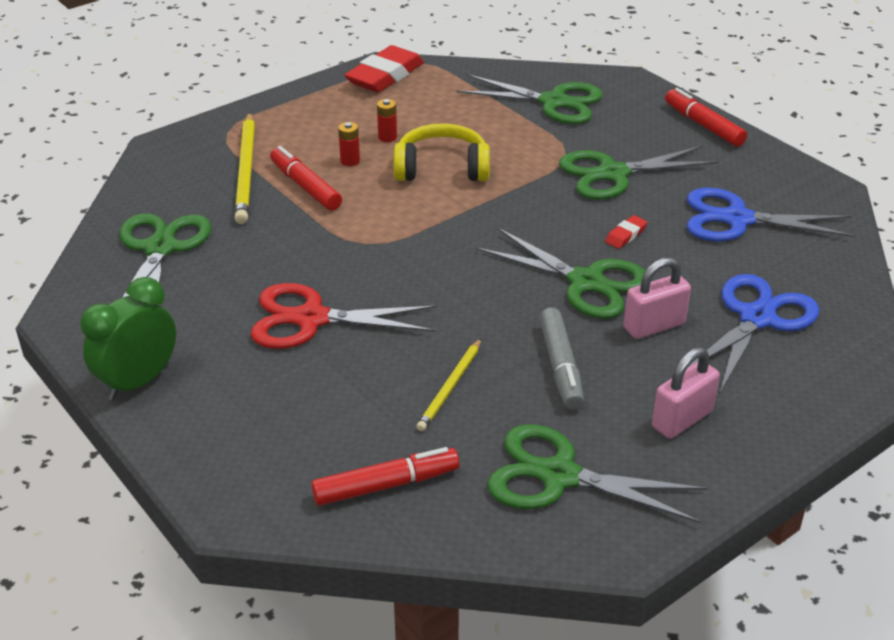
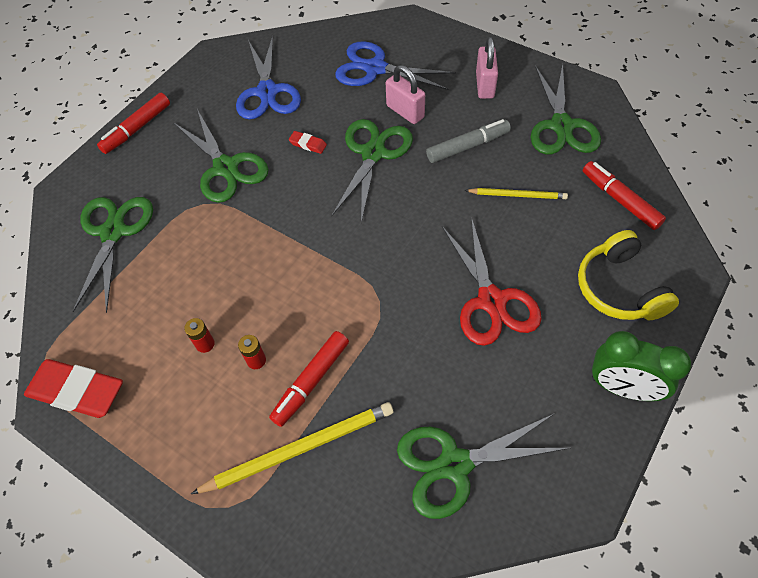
camera: 105 degrees left, 20 degrees up
(442, 168) = (249, 282): yellow headphones -> yellow headphones (619, 288)
(682, 419) = (485, 85): pink padlock -> pink padlock turned 60 degrees clockwise

